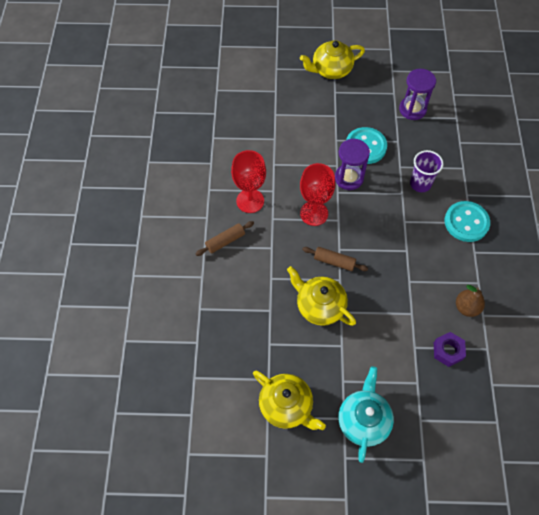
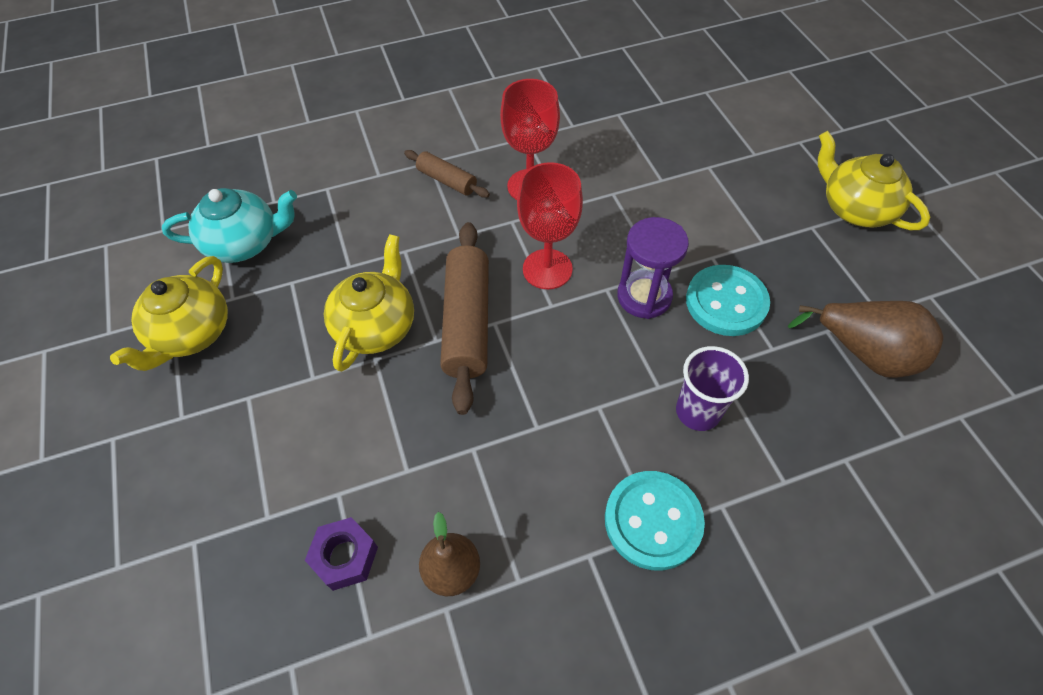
camera: 70 degrees right, 5 degrees down
(334, 261) = (467, 322): brown rolling pin -> brown rolling pin, size x1.82
(363, 420) = (181, 447): turquoise teapot -> turquoise teapot (245, 243)
(412, 109) = (864, 353): purple hourglass -> brown pear

